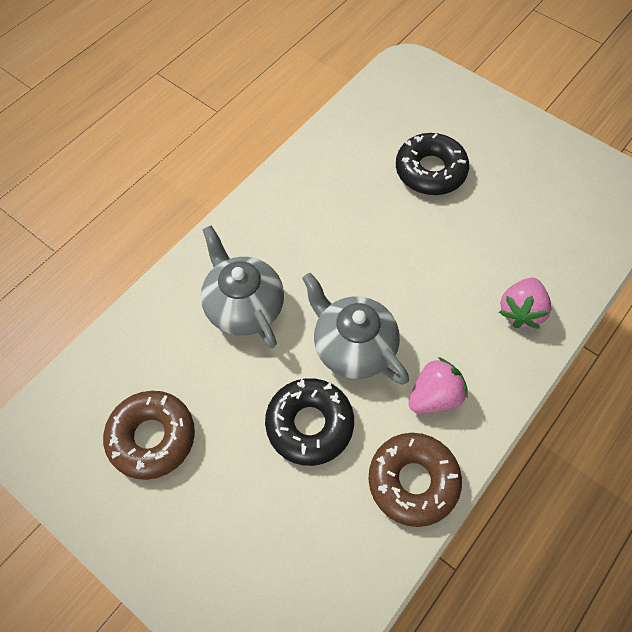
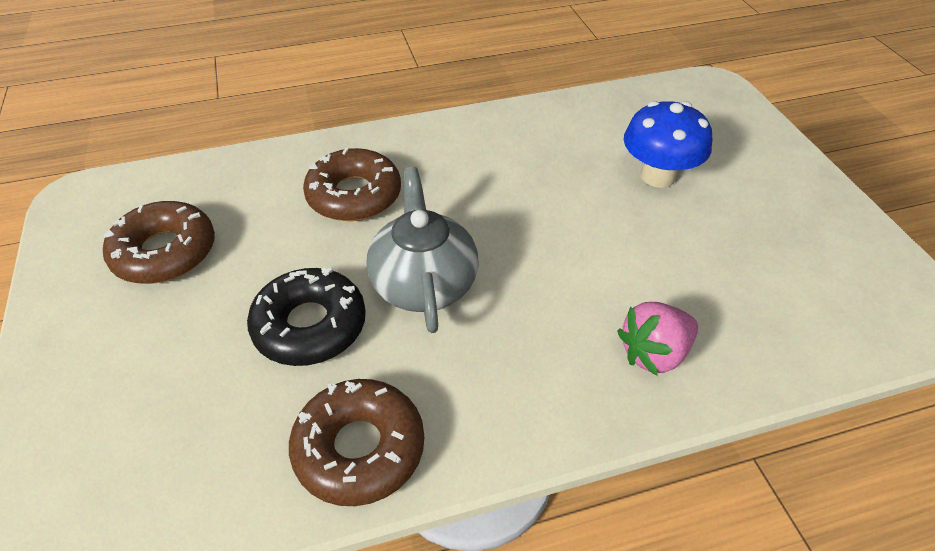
camera: 35 degrees right, 15 degrees down
(243, 306) = (354, 195): grey teapot -> brown donut
(430, 171) = (658, 176): black donut -> blue mushroom
(434, 396) = (467, 378): pink strawberry -> none

